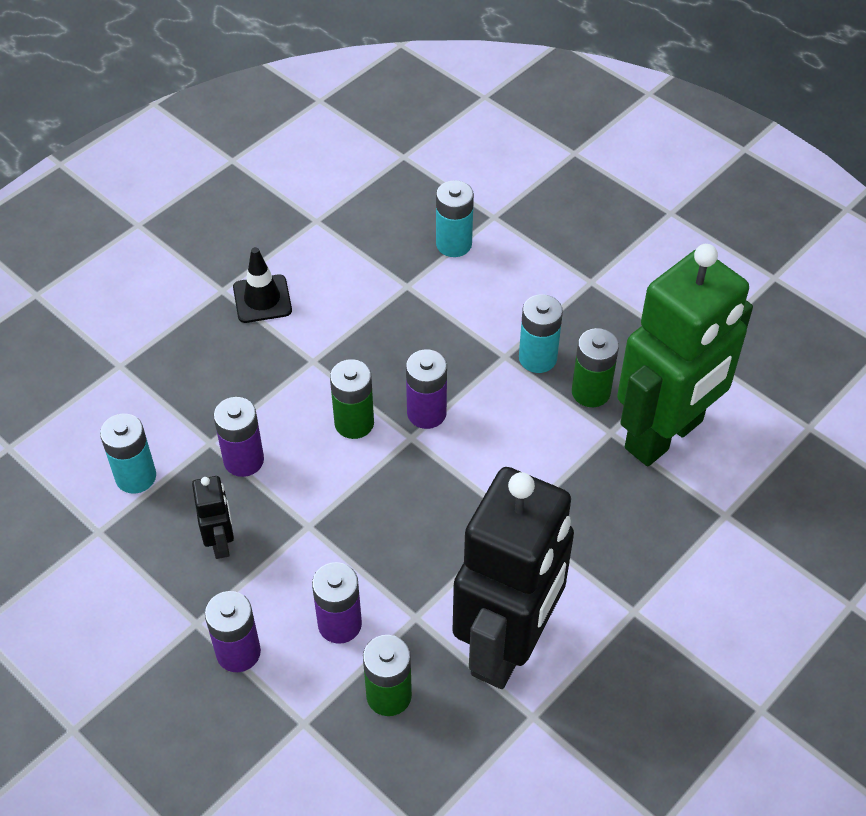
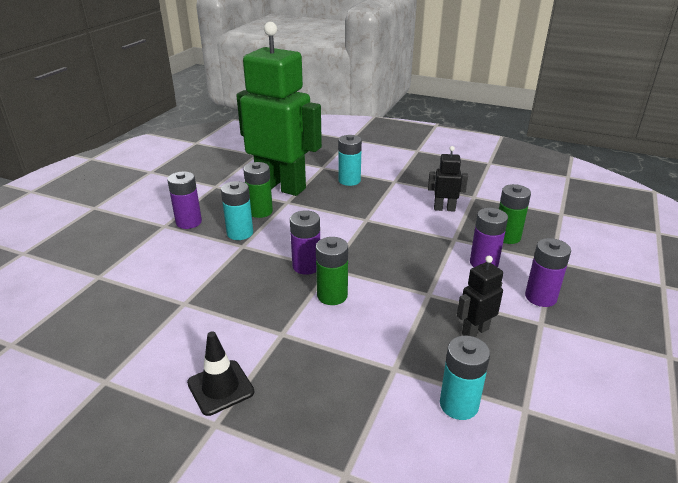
camera: 110 degrees left, 20 degrees down
(243, 460) = (399, 342): purple battery -> purple battery (189, 222)
(454, 244) = (132, 289): turquoise battery -> turquoise battery (349, 180)
(507, 645) = (444, 209): black robot -> black robot, size x0.40

